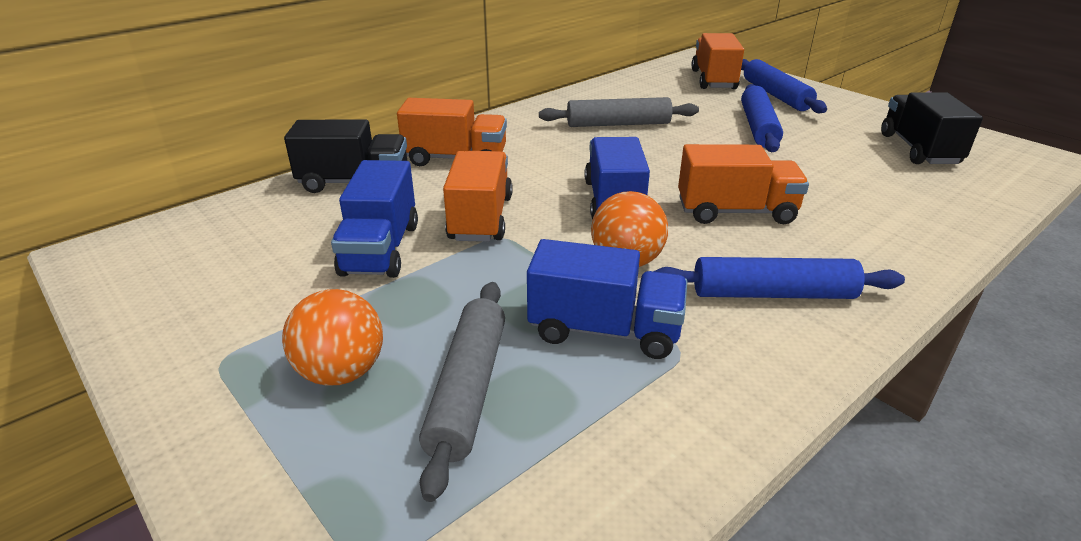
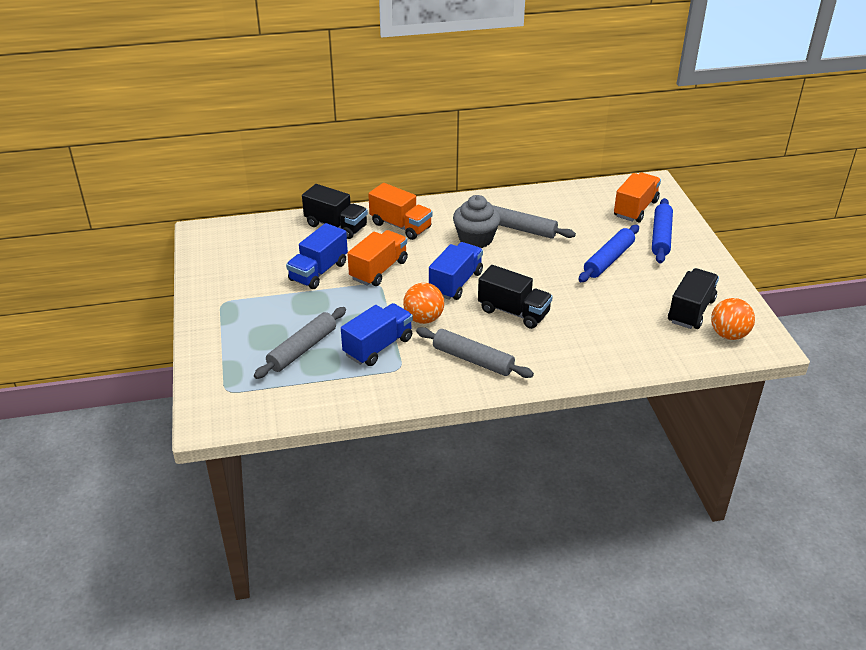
camera: 30 degrees right, 5 degrees up
(341, 372) = (262, 324): orange ball -> orange ball (728, 335)
(576, 147) = (476, 239): none -> grey cupcake
(604, 330) = (378, 346): blue truck -> blue truck turned 90 degrees counterclockwise
(735, 212) = (513, 312): orange truck -> black truck
(772, 293) = (473, 359): blue rolling pin -> grey rolling pin

